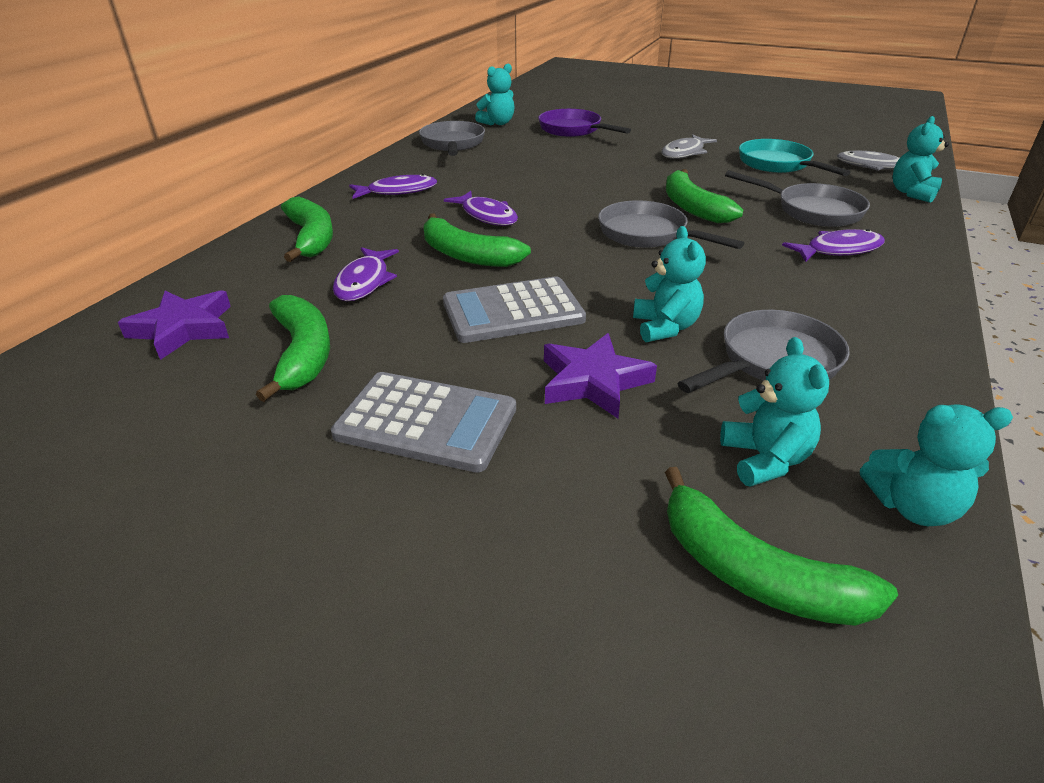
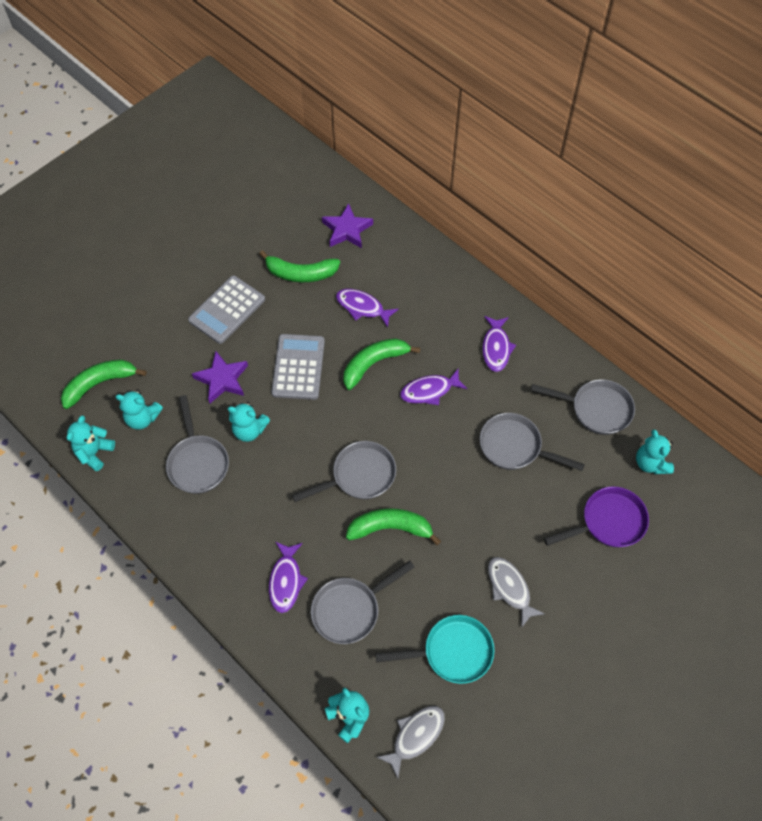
camera: 110 degrees right, 25 degrees up
(311, 238) = (433, 289): green banana -> none
(527, 168) = (515, 447): none -> grey pan

